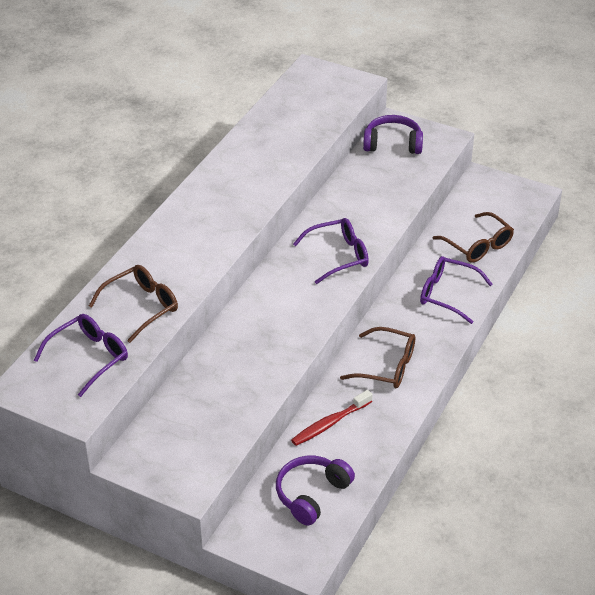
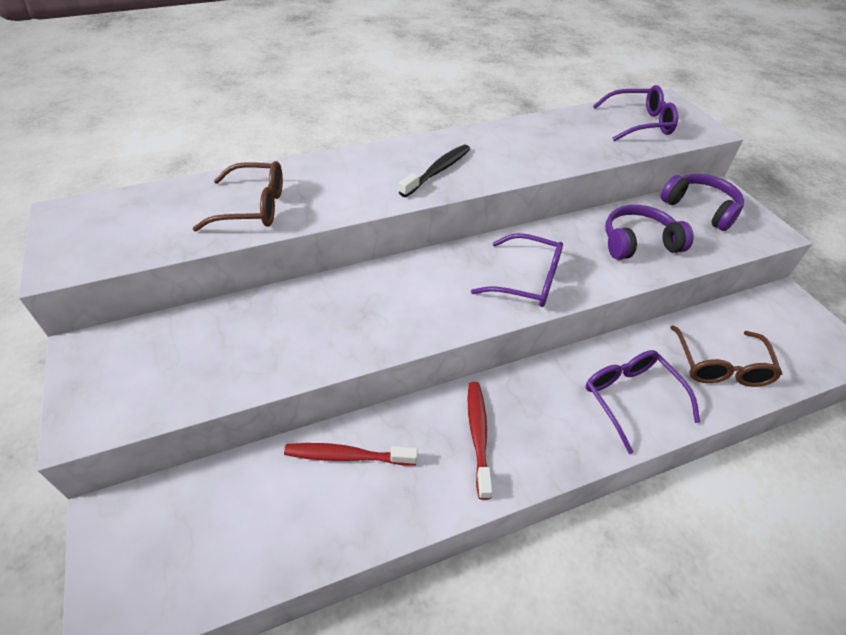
camera: 40 degrees right, 5 degrees up
(89, 357) = (148, 223): purple glasses -> purple glasses (639, 123)
(225, 212) = (438, 171): none -> black toothbrush
(312, 494) = (230, 530): purple headphones -> purple headphones (638, 243)
(387, 366) = (478, 435): brown glasses -> red toothbrush

